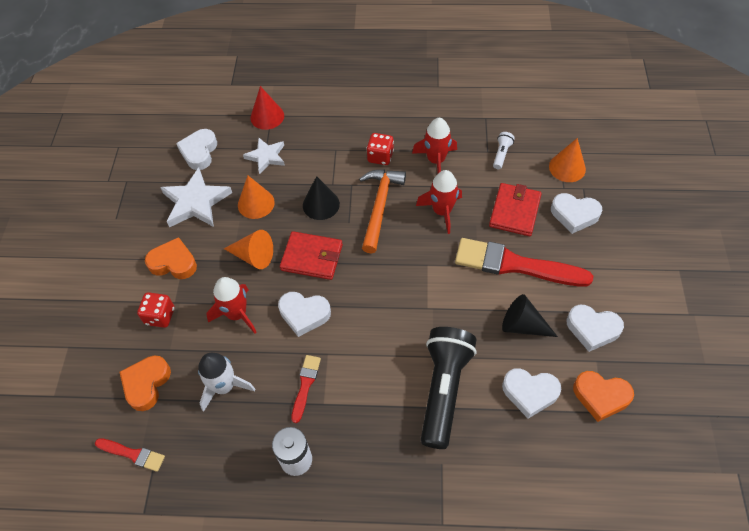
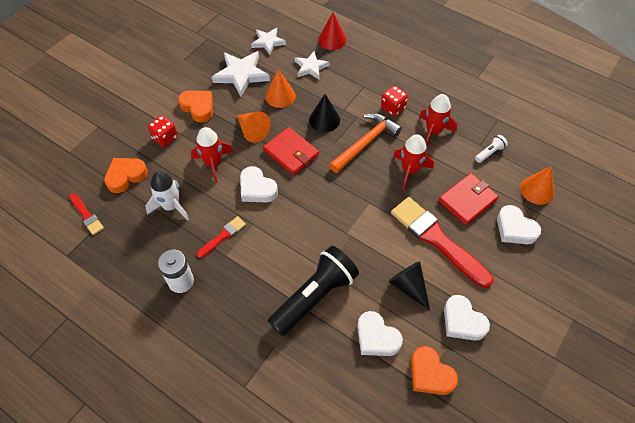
camera: 30 degrees right, 0 degrees up
(199, 152) = (268, 42): white heart -> white star

